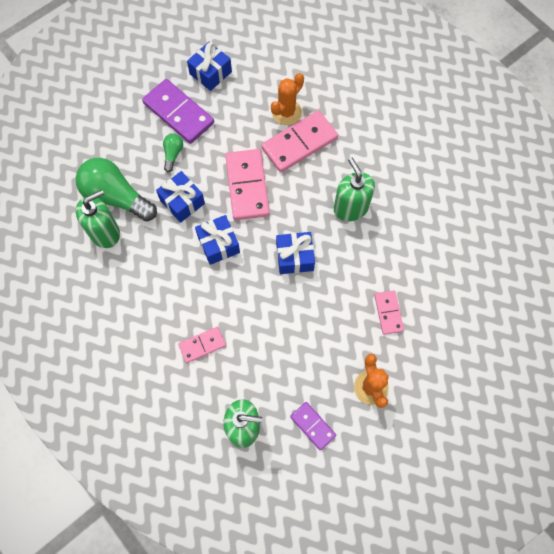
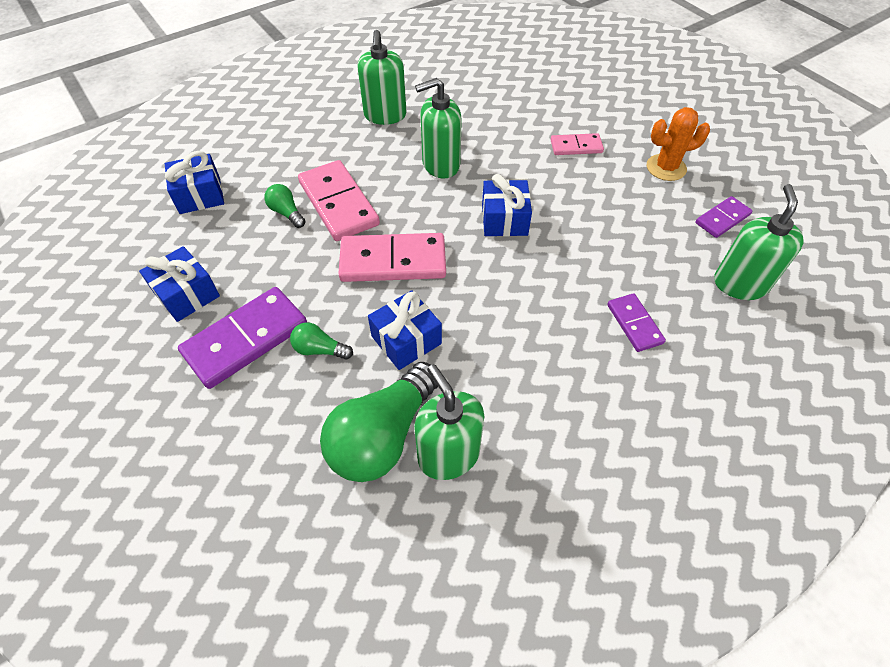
camera: 85 degrees left, 15 degrees down
(202, 345) = (634, 324): pink domino -> purple domino
(218, 244) = (481, 298): blue gift -> blue gift (200, 195)
(286, 112) = (286, 213): orange cactus -> green light bulb
(406, 160) = (385, 115): none -> green soap dispenser

